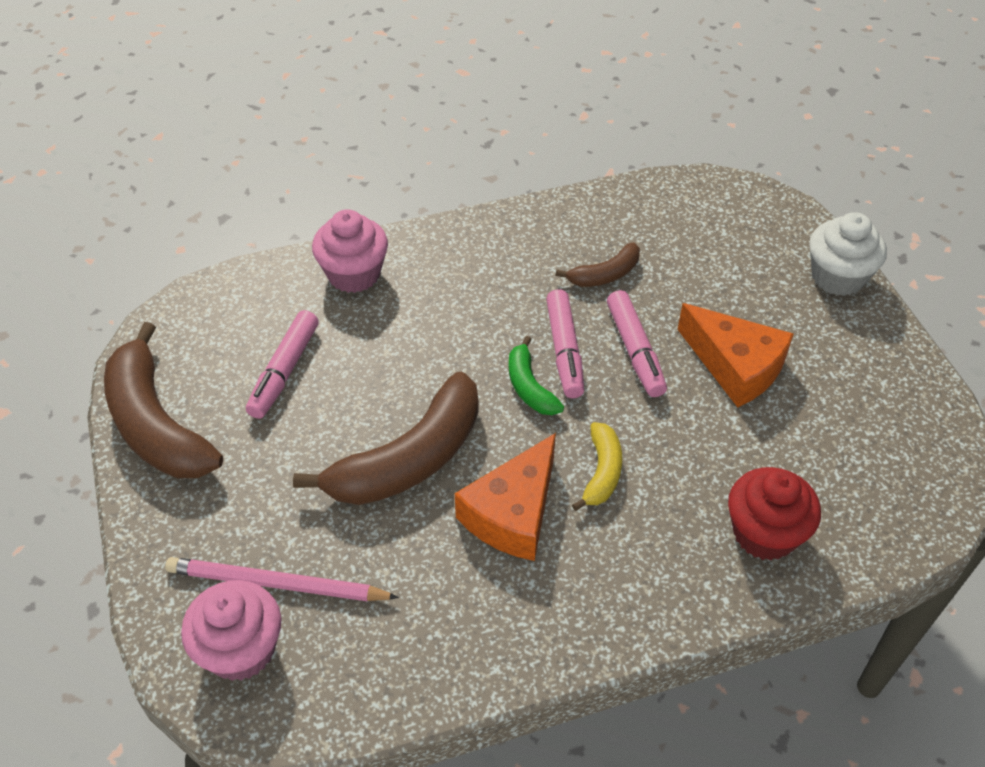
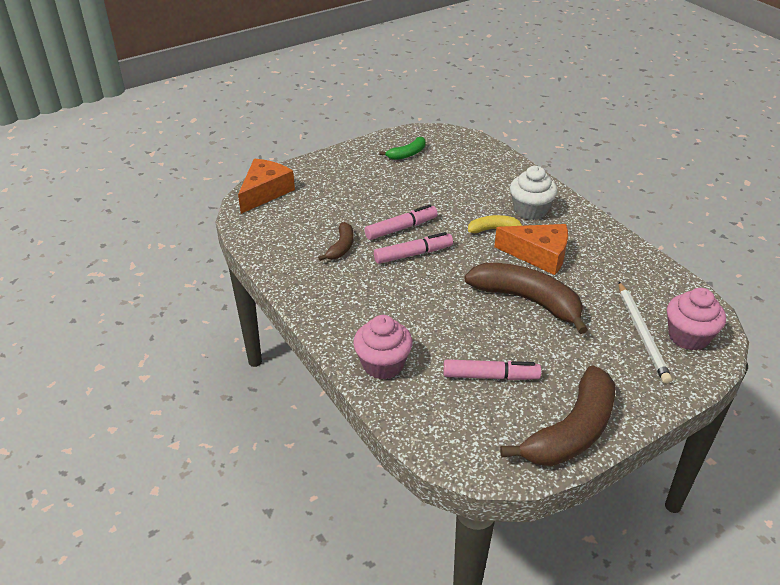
camera: 105 degrees left, 10 degrees down
(278, 584) = (642, 333): pink pencil -> white pencil
(529, 387) = (448, 263): green banana -> green banana (407, 154)
(605, 275) = (341, 247): brown banana -> brown banana turned 60 degrees clockwise
(735, 366) = (397, 194): orange cheese -> orange cheese (265, 192)
(764, 533) = (500, 178): red cupcake -> none
(837, 277) = (314, 166): white cupcake -> white cupcake (530, 210)

